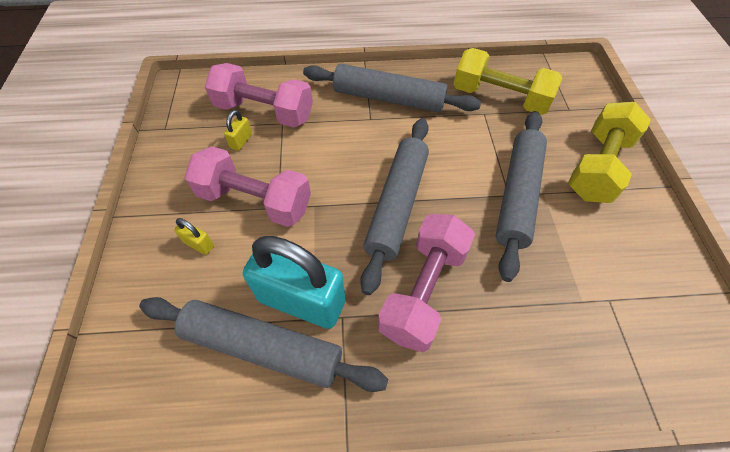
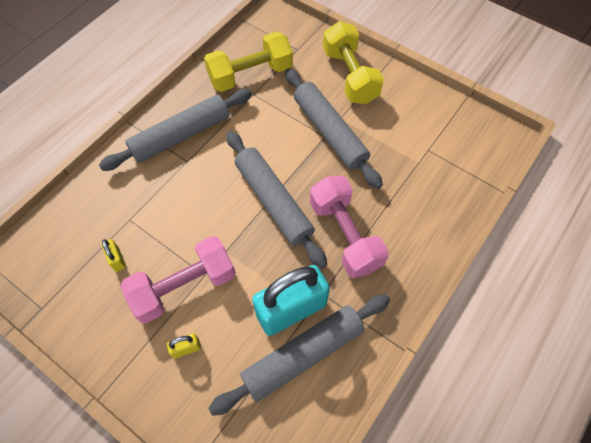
camera: 50 degrees left, 5 degrees up
(264, 112) = (104, 224): pink dumbbell -> none

